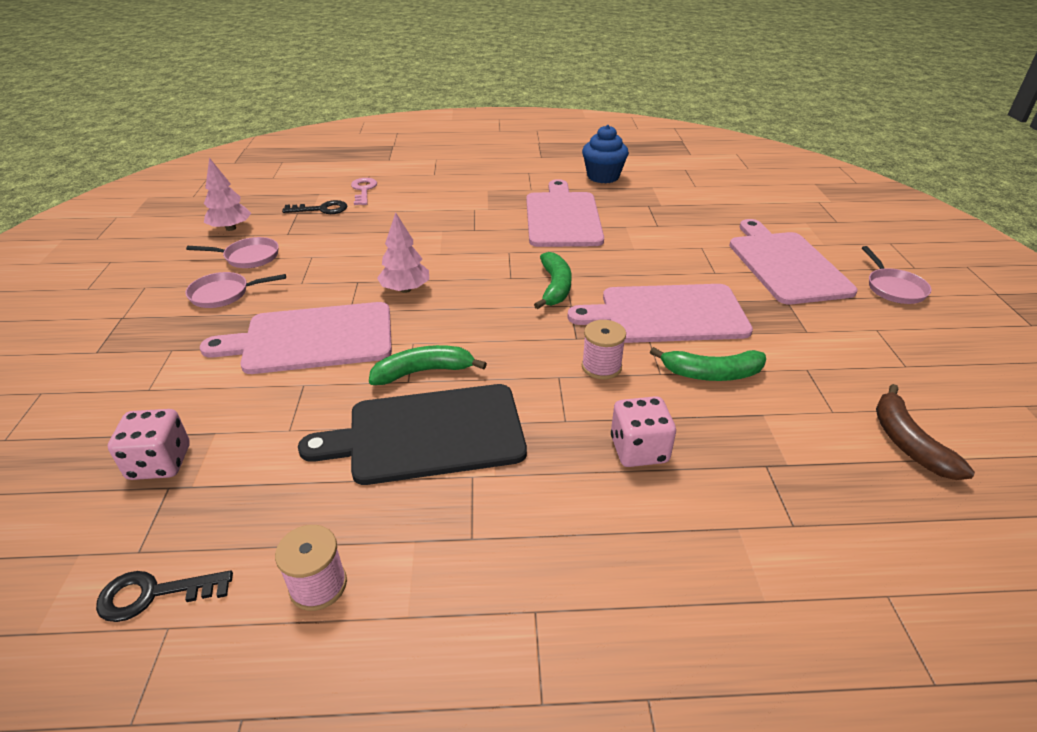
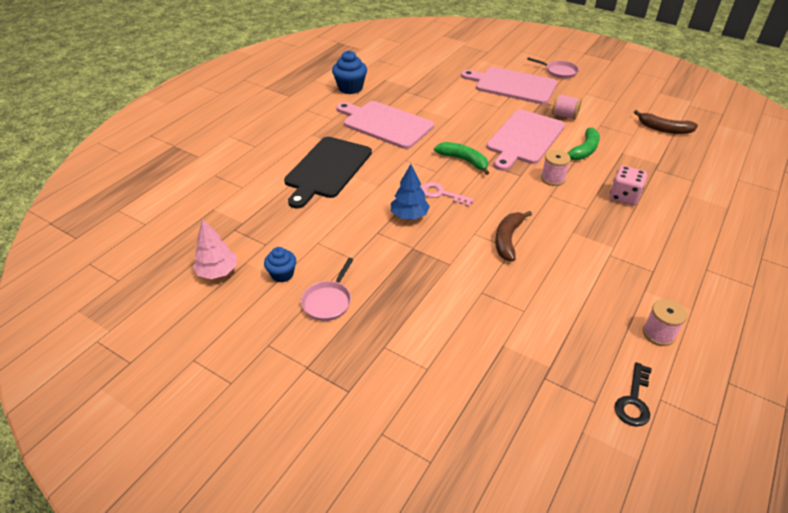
camera: 55 degrees left, 5 degrees up
(160, 463) = (517, 377): pink dice -> none
(248, 257) = (282, 274): pink pan -> blue cupcake
(312, 339) = (432, 273): pink cutting board -> none
(321, 209) = (245, 215): black key -> none
(363, 190) = (238, 185): pink key -> pink key (441, 194)
(405, 289) = (409, 215): pink tree -> blue tree
(423, 371) = (507, 239): green banana -> brown banana
(428, 434) = (566, 258): black cutting board -> black cutting board (327, 169)
(779, 329) = (564, 115): none -> pink spool

